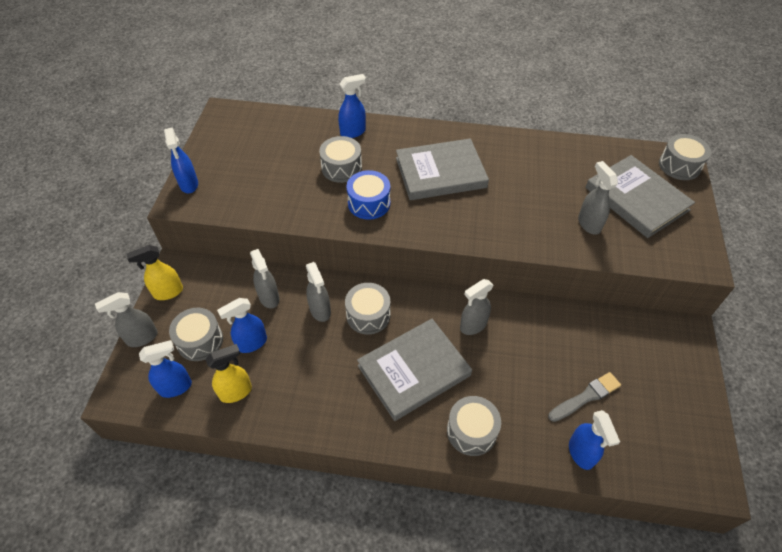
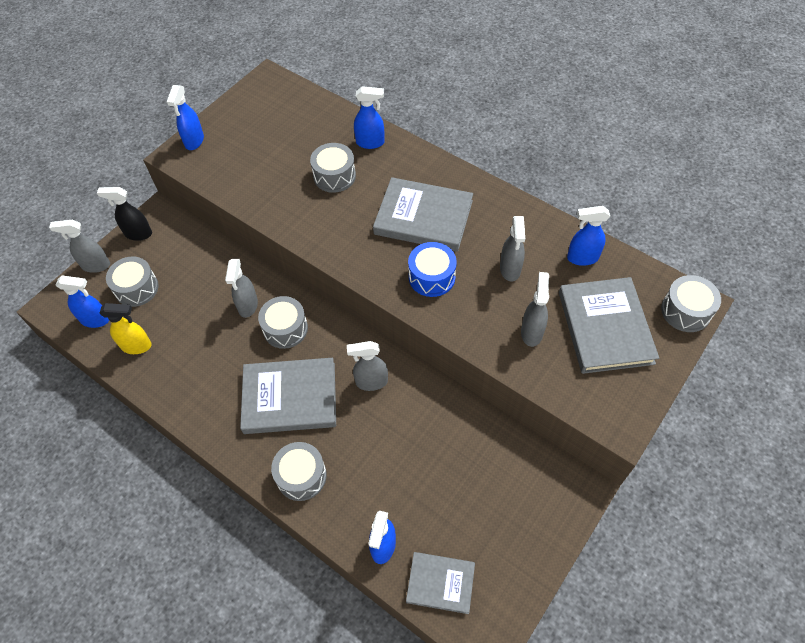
camera: 30 degrees right, 5 degrees up
(168, 292) = (138, 234): yellow spray bottle -> black spray bottle
(251, 343) = (174, 309): blue spray bottle -> blue spray bottle (582, 258)
(269, 298) = (213, 275): grey spray bottle -> grey spray bottle (510, 269)
(369, 203) = (334, 222): blue drum -> blue drum (432, 277)
(585, 397) = (426, 499): grey brush -> none
(646, 458) = (440, 583): none -> grey book

